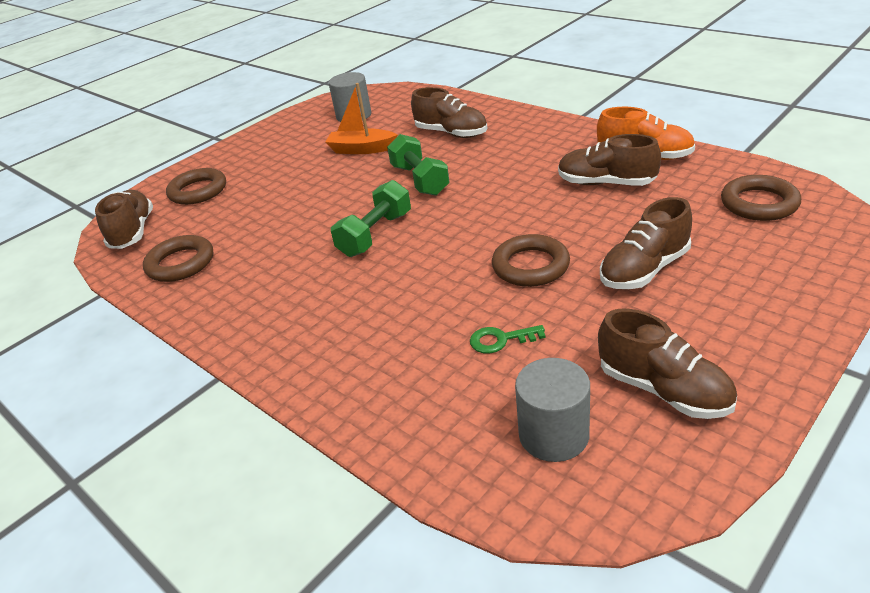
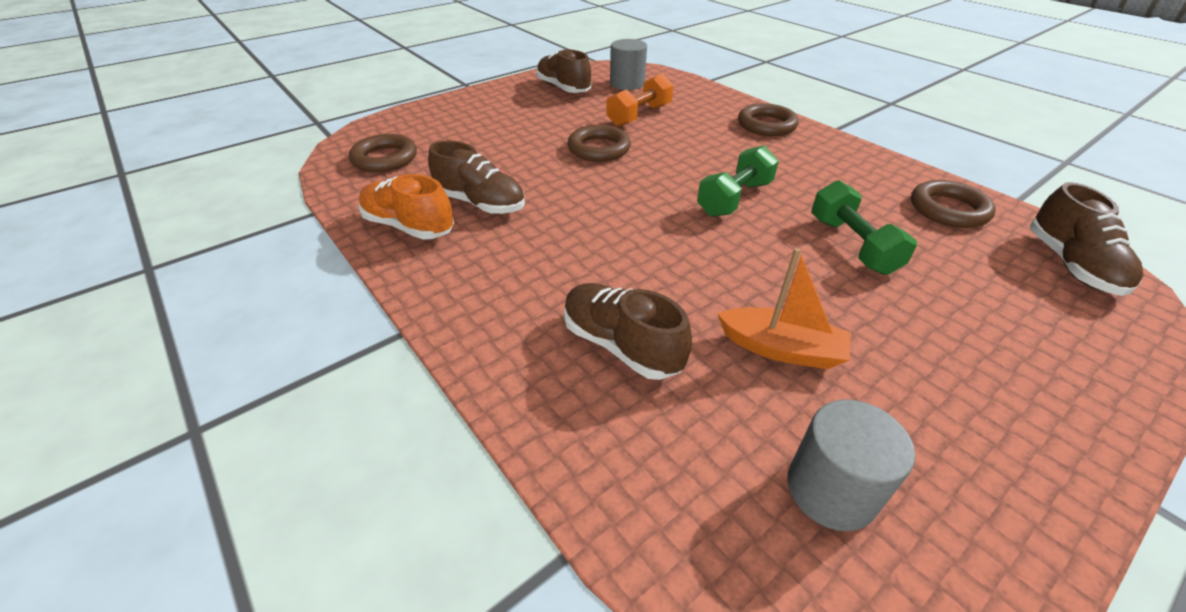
camera: 175 degrees left, 5 degrees up
(198, 191) = (1041, 322): brown ring -> brown ring (766, 125)
(420, 180) = (683, 257): green dumbbell -> green dumbbell (852, 245)
(501, 340) = (639, 115): green key -> orange dumbbell
(644, 270) = (520, 133): brown shoe -> none

